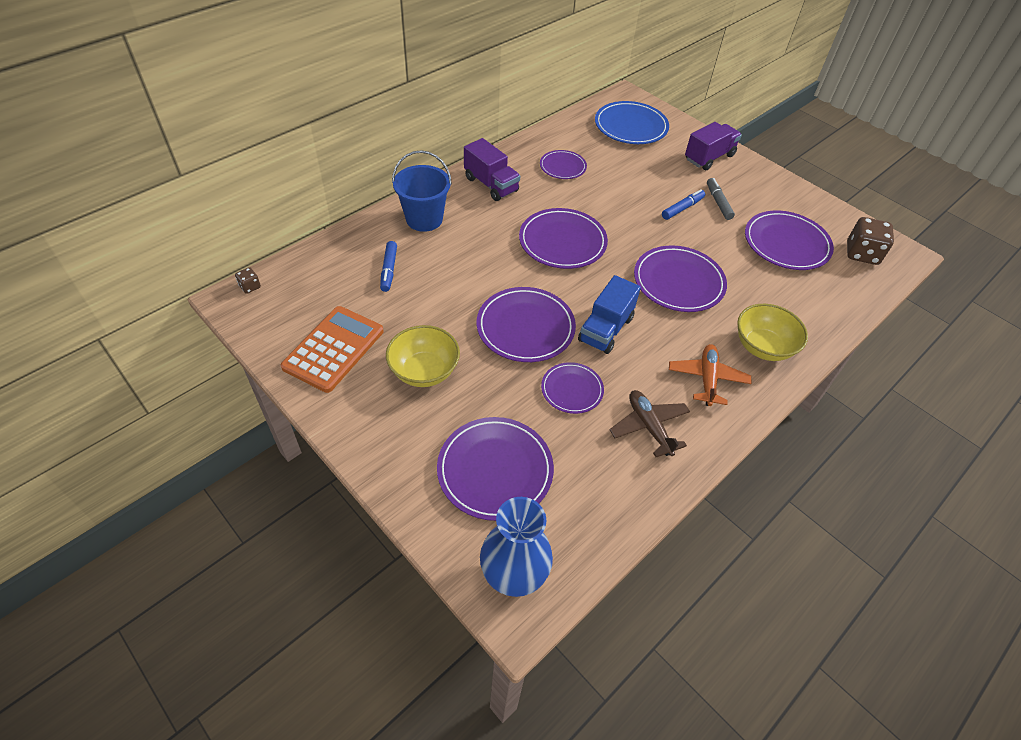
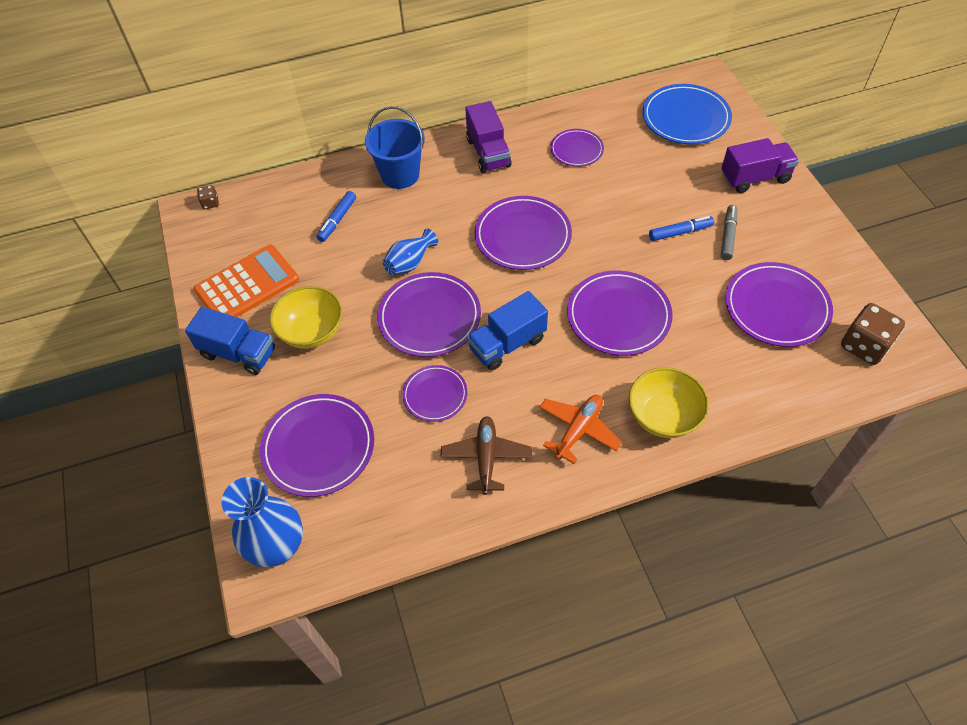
camera: 30 degrees right, 5 degrees up
(362, 412) = (238, 353): none -> blue truck
(479, 288) = (410, 263): none -> blue vase

